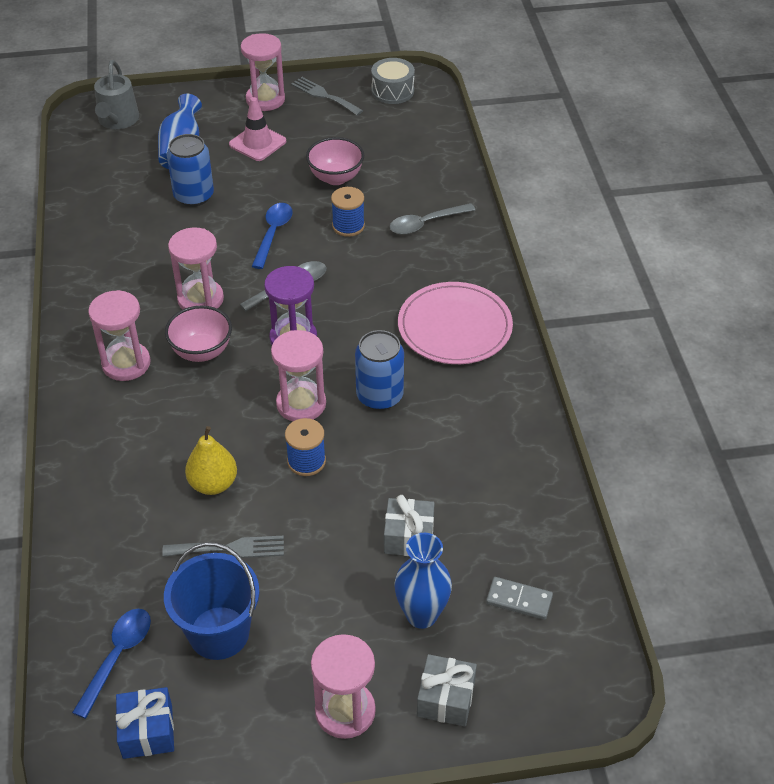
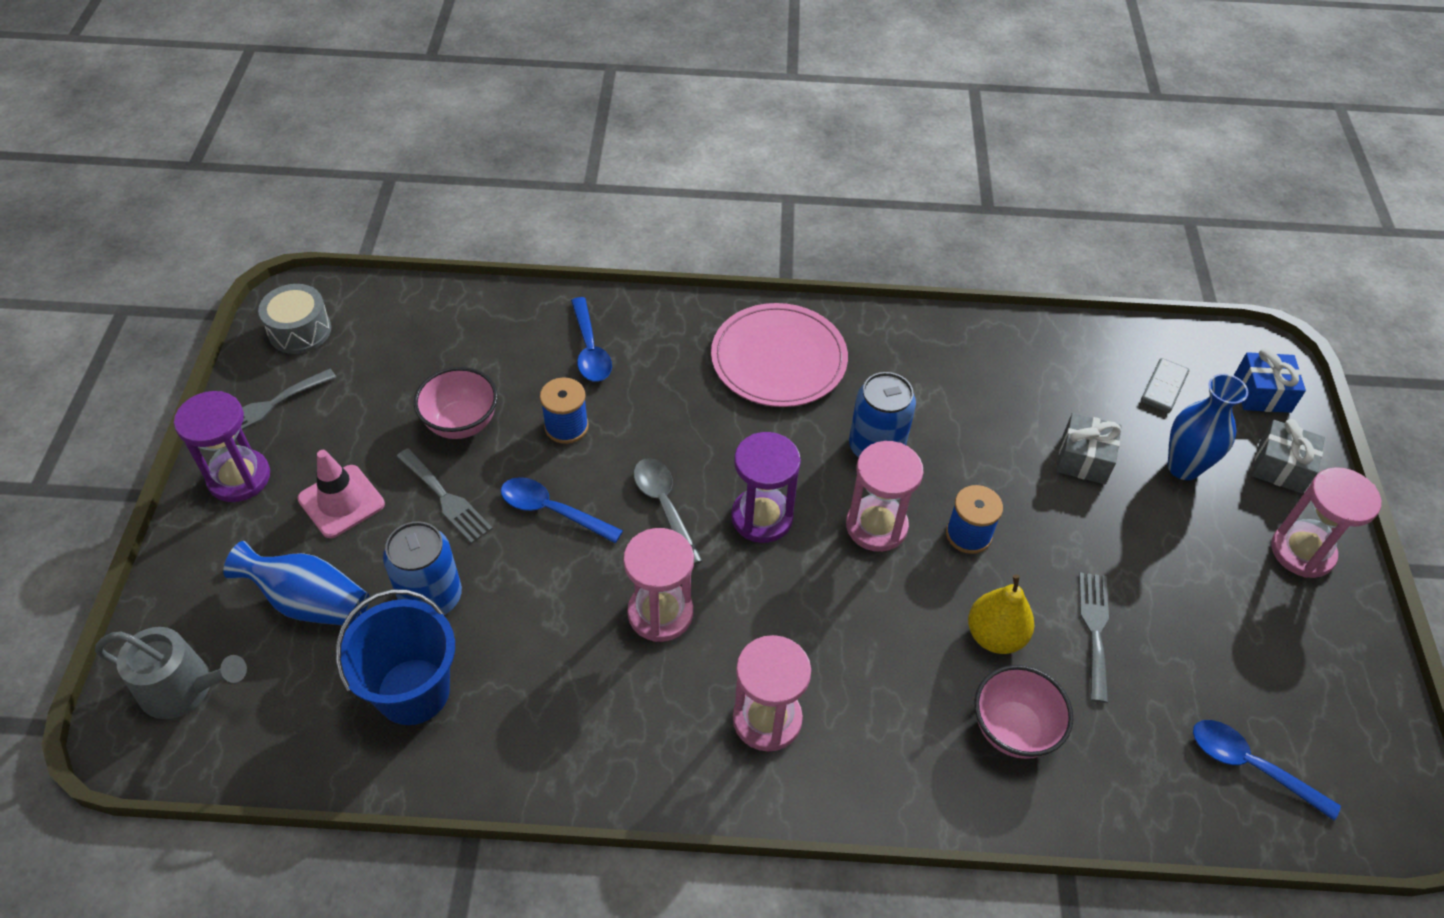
camera: 80 degrees left, 5 degrees up
(147, 731) = (1345, 741): blue gift -> blue gift (1262, 393)
(202, 351) = (763, 623): pink bowl -> pink bowl (1013, 729)
(219, 633) = (1212, 655): blue bucket -> blue bucket (413, 691)
(265, 100) = (239, 477): pink hourglass -> purple hourglass
(271, 185) = (446, 499): none -> grey fork
(426, 223) = (590, 349): grey spoon -> blue spoon

